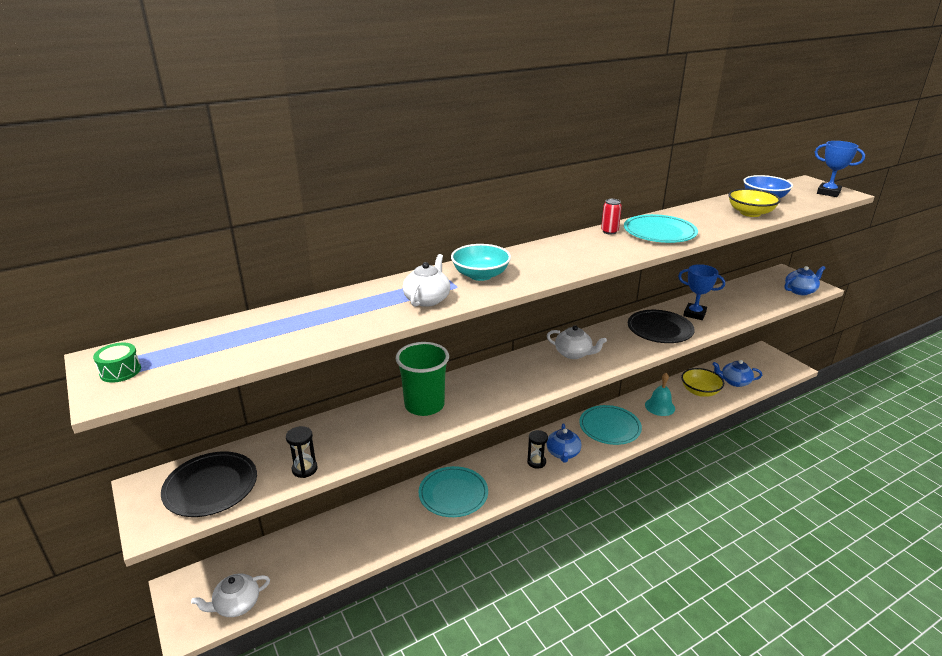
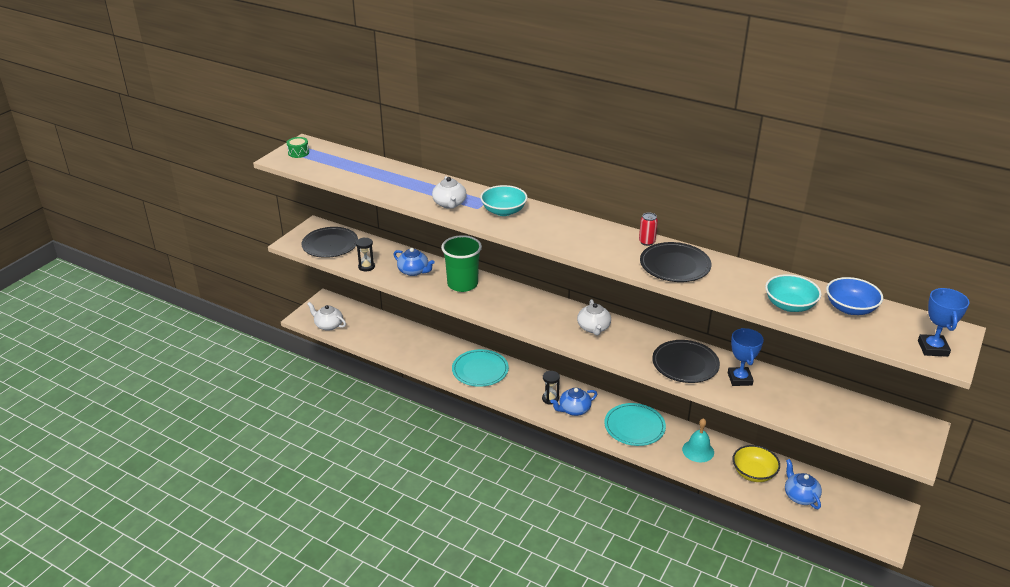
camera: 60 degrees right, 5 degrees up
(427, 299) = (449, 204): white teapot -> white teapot turned 90 degrees clockwise
(659, 232) = (675, 265): turquoise plate -> black plate
(750, 213) = (789, 305): yellow bowl -> turquoise bowl
(800, 291) = (886, 445): blue teapot -> blue teapot (414, 271)

